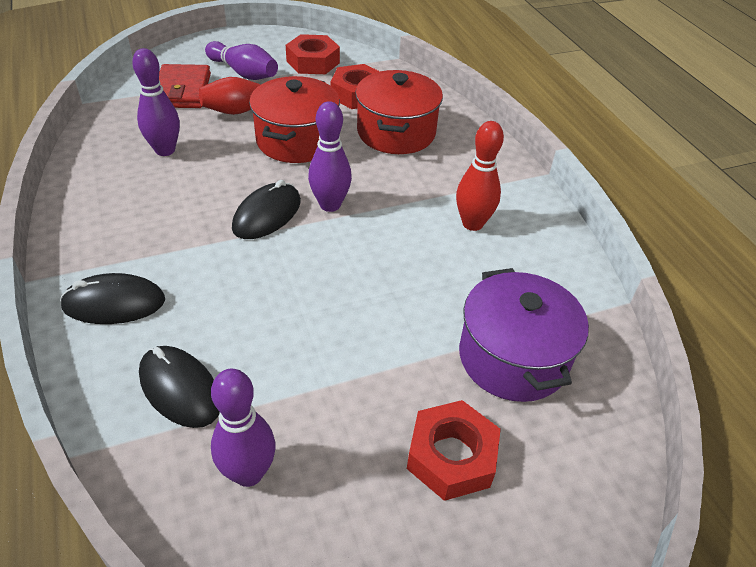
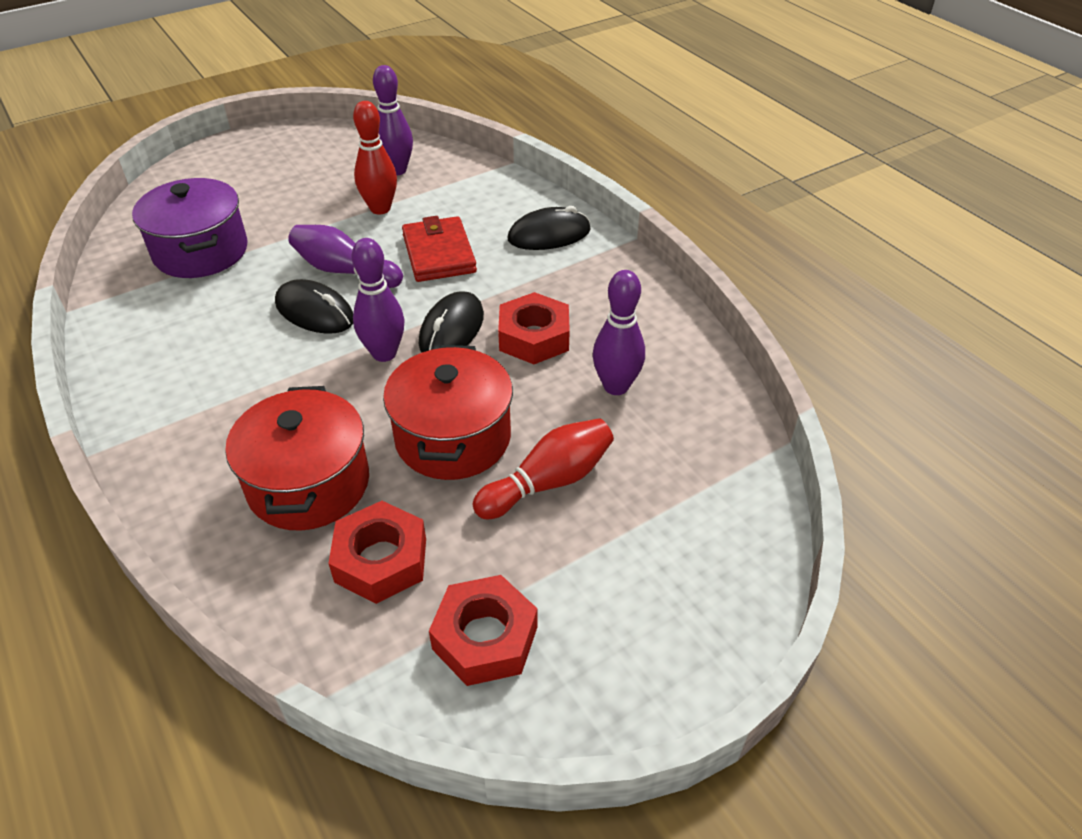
camera: 170 degrees right, 0 degrees up
(180, 389) = (463, 197): black mouse -> black mouse (315, 312)
(182, 90) = (670, 499): red wallet -> red wallet (439, 254)
(243, 73) = (598, 569): purple bowling pin -> purple bowling pin (345, 271)
(451, 456) = (261, 194): red nut -> red nut (534, 337)
(472, 223) = (214, 361): red bowling pin -> red bowling pin (380, 209)

